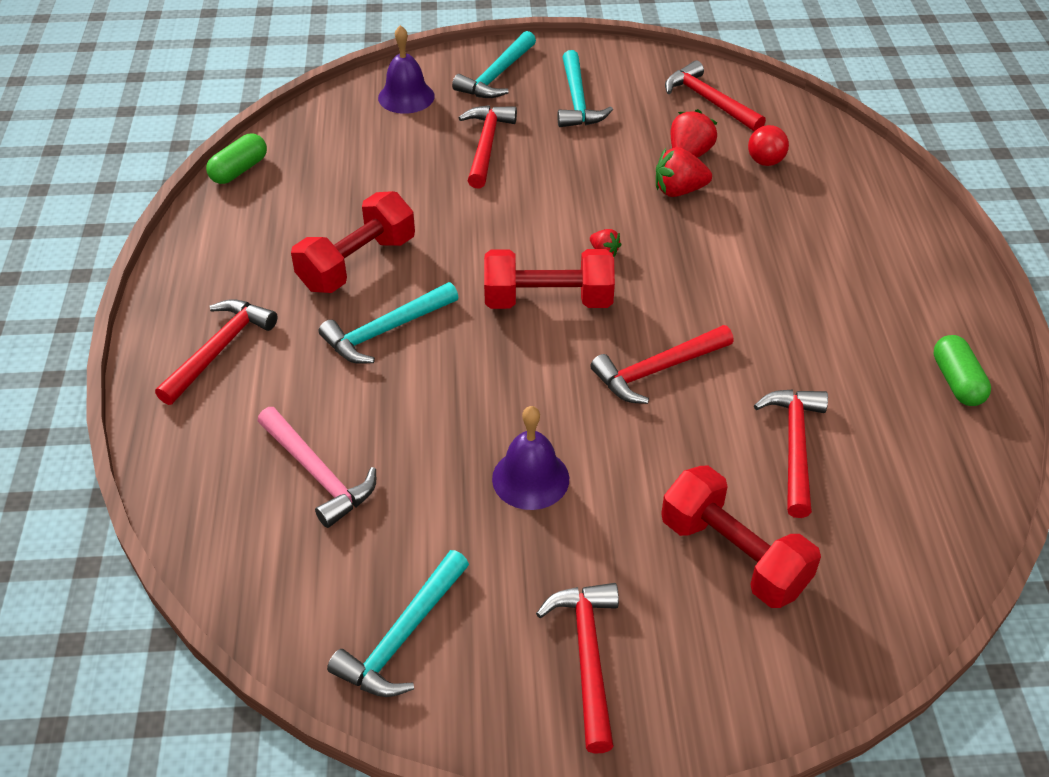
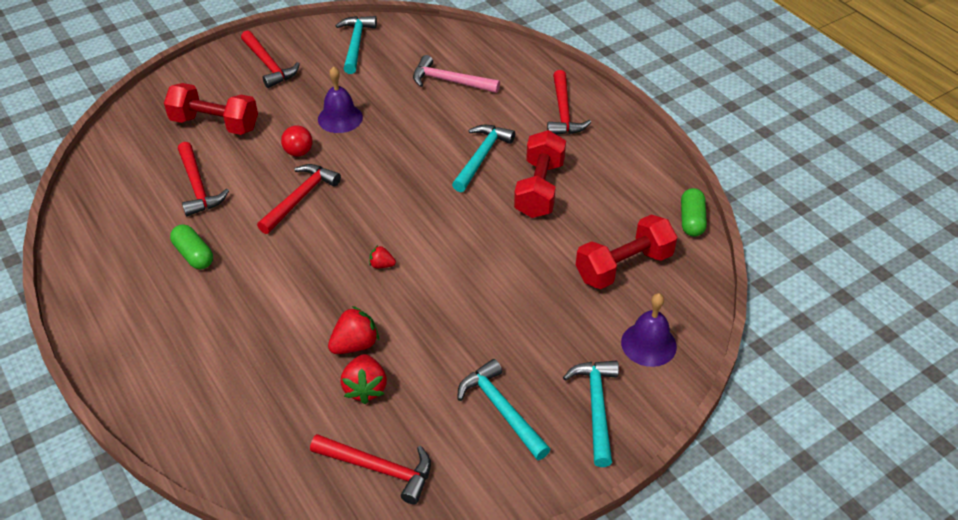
camera: 150 degrees right, 0 degrees up
(486, 145) = (539, 322): red hammer -> none
(548, 301) = (397, 214): red dumbbell -> red dumbbell (623, 266)
(765, 161) = (294, 410): red ball -> red ball (298, 152)
(957, 381) = (97, 266): green capsule -> green capsule (194, 255)

